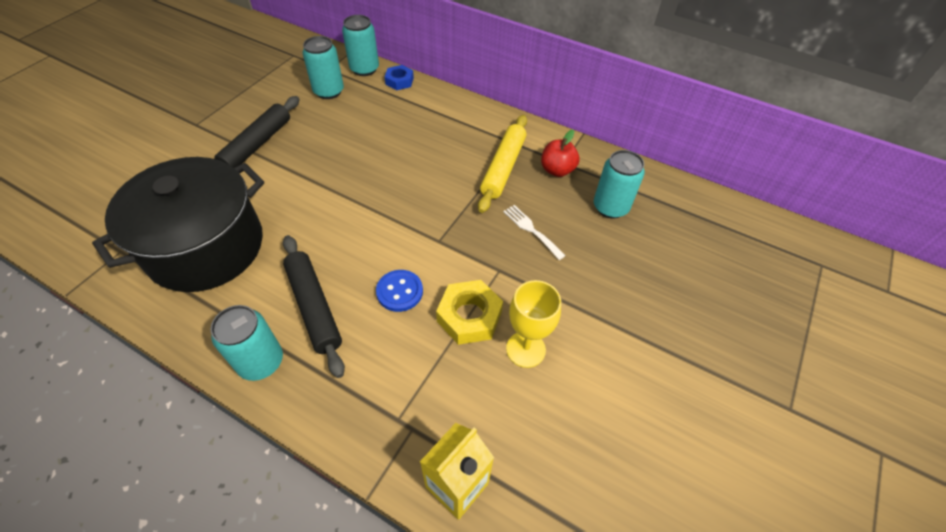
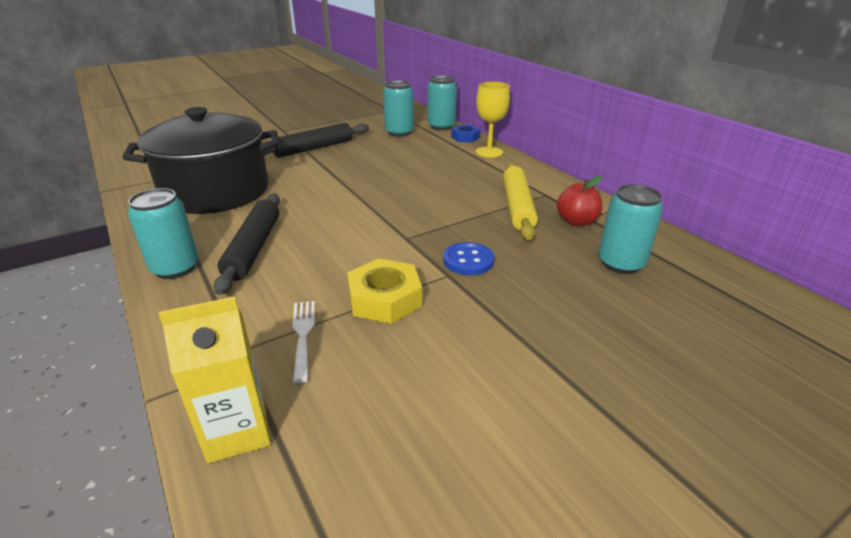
camera: 30 degrees right, 20 degrees down
(399, 291) = (336, 260): blue button -> blue button (468, 260)
(503, 167) = (517, 207): yellow rolling pin -> yellow rolling pin turned 45 degrees counterclockwise
(525, 349) = (421, 345): yellow goblet -> yellow goblet (489, 152)
(531, 230) = (510, 256): white fork -> white fork (303, 335)

